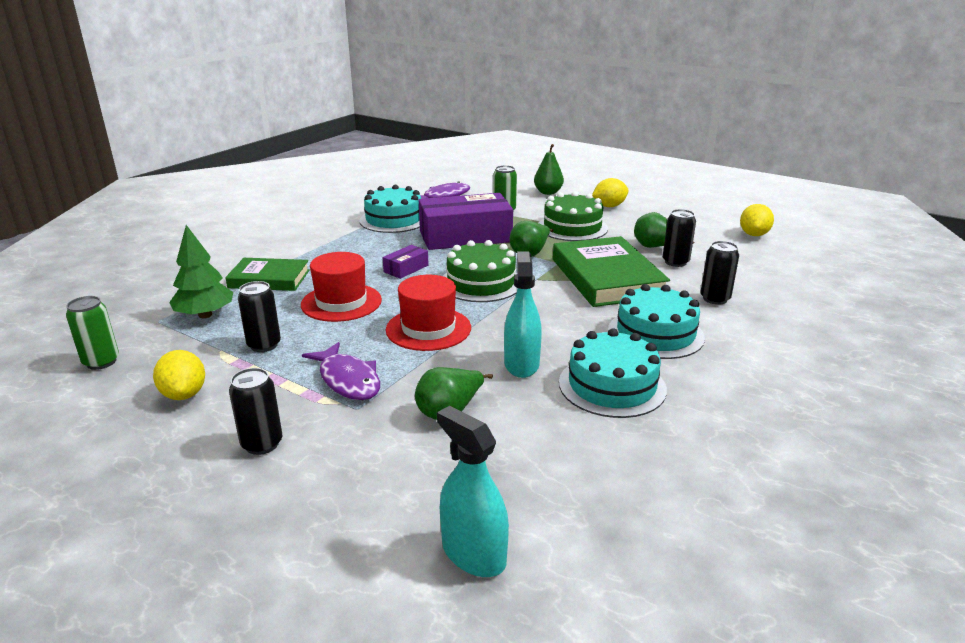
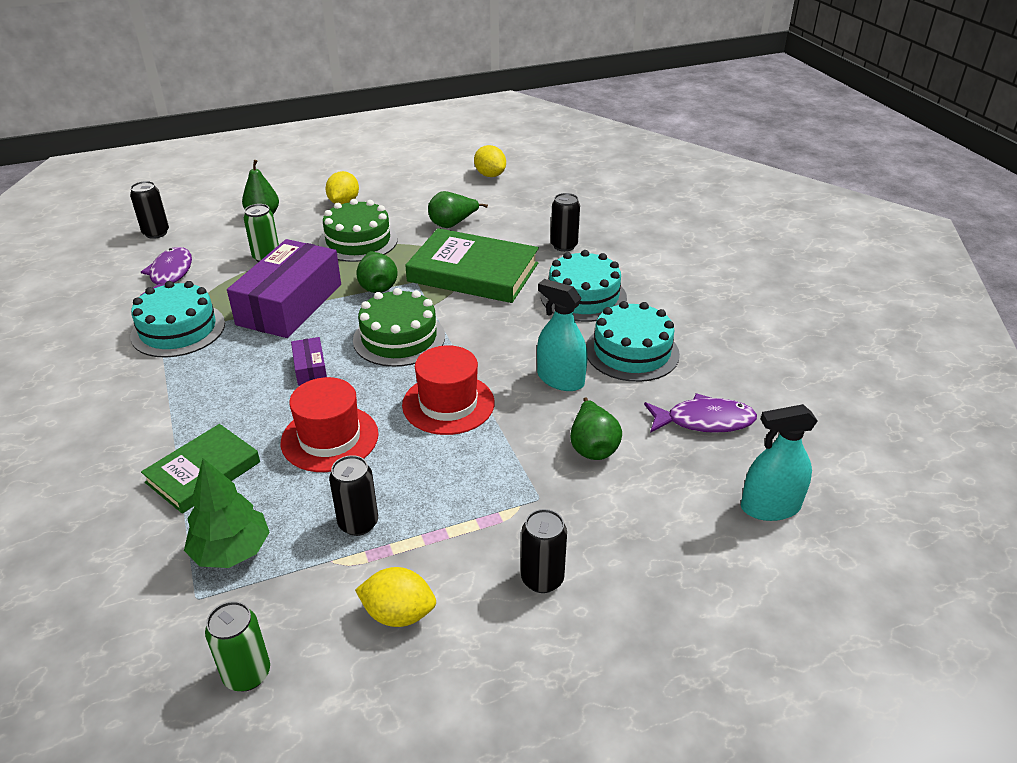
camera: 55 degrees left, 10 degrees up
(348, 380) = (487, 487): purple fish -> purple fish (704, 421)
(675, 262) = (488, 230): black can -> black can (156, 233)

